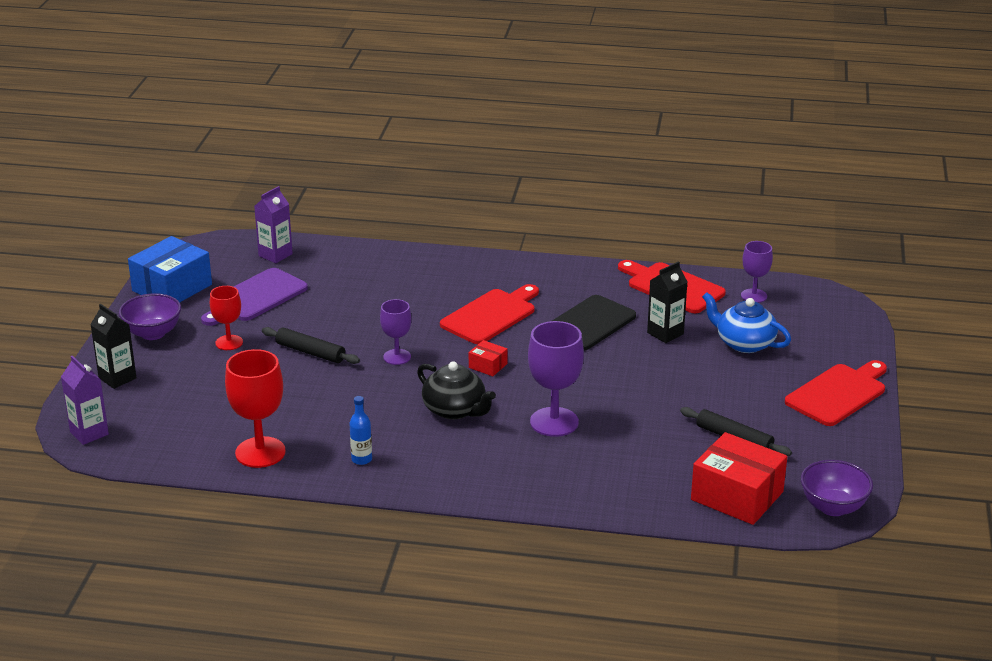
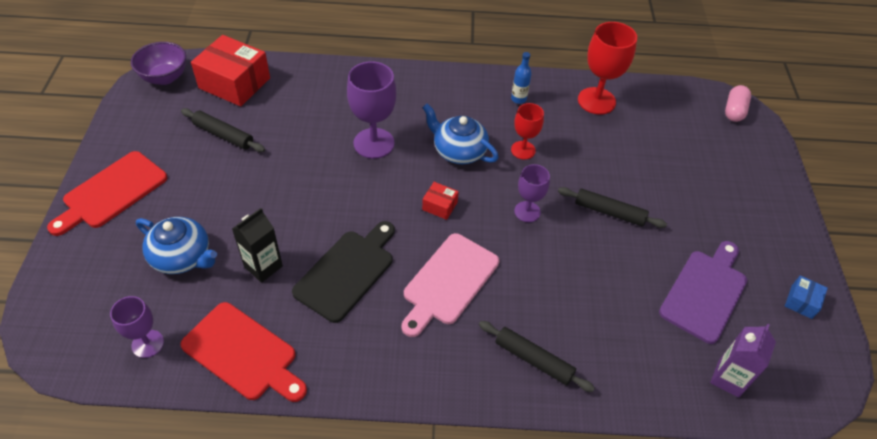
camera: 170 degrees right, 20 degrees up
(89, 433) = (734, 111): purple carton -> pink capsule
(117, 378) = (757, 168): black carton -> none
(153, 333) = (769, 227): purple bowl -> none
(172, 288) = (801, 302): blue box -> blue box, size x0.46
(229, 342) = (690, 220): red goblet -> red goblet (523, 150)
(430, 271) = (533, 360): none -> black rolling pin
(455, 410) = (458, 151): black teapot -> blue teapot
(491, 315) = (448, 282): red cutting board -> pink cutting board

